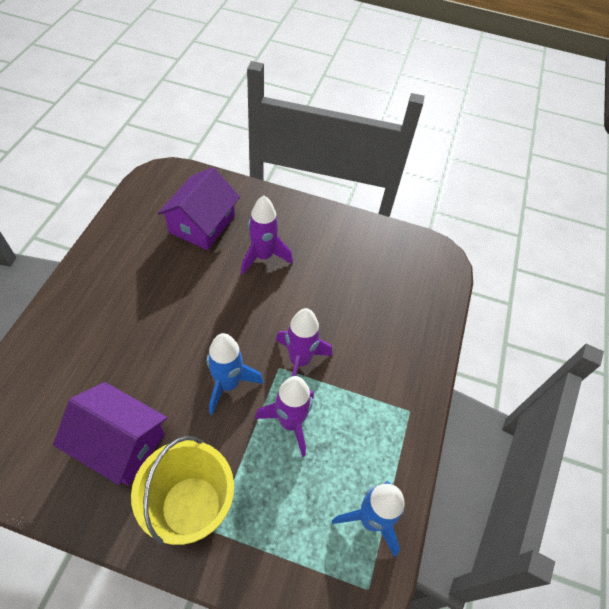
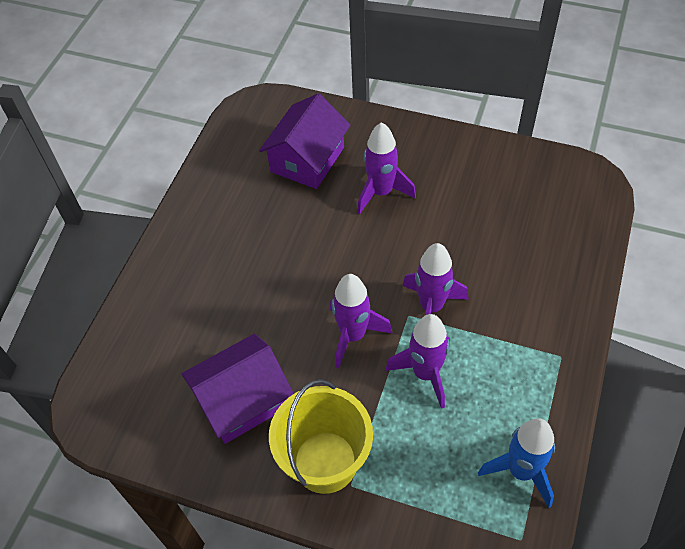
camera: 10 degrees right, 0 degrees up
(119, 443) = (242, 400): purple house -> purple house turned 60 degrees counterclockwise
(228, 384) = (353, 335): blue rocket -> purple rocket

